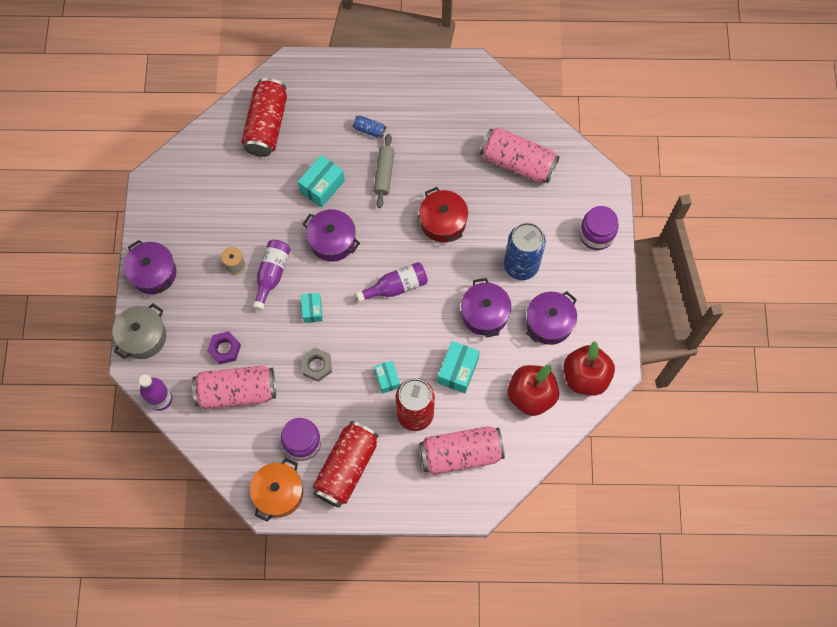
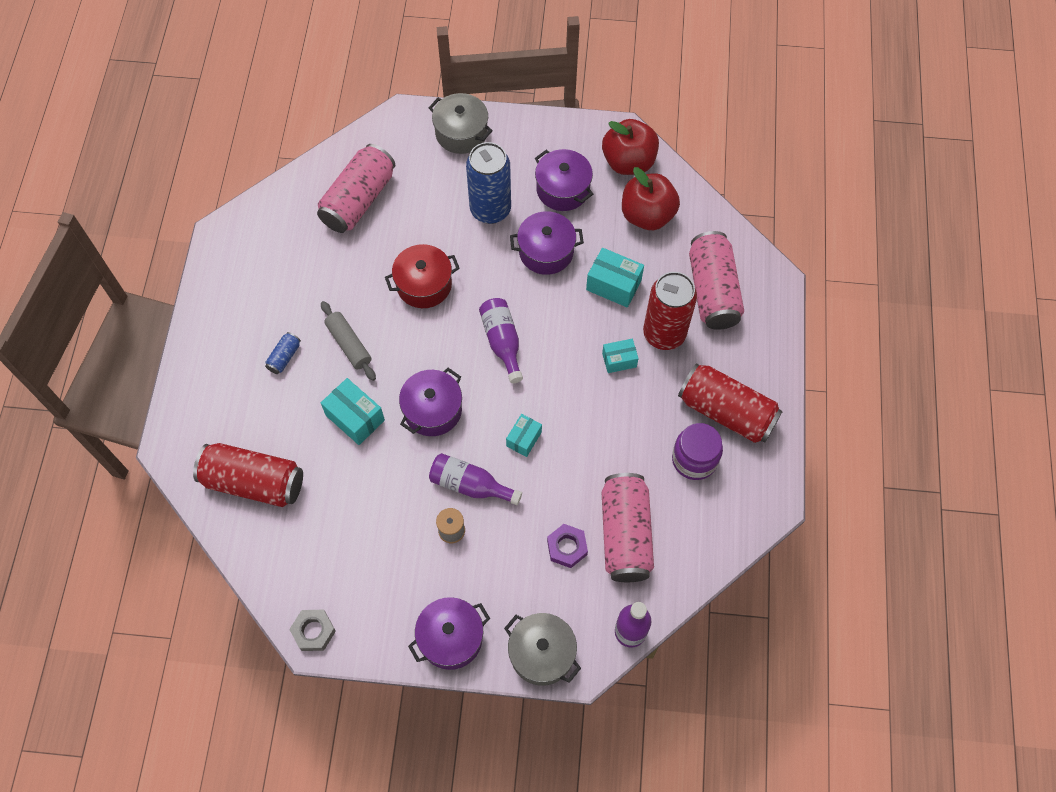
camera: 85 degrees left, 5 degrees down
(278, 493) = (756, 490): orange pot -> none
(312, 310) = (524, 439): turquoise box -> turquoise box turned 60 degrees counterclockwise
(316, 366) = (597, 438): grey nut -> grey nut (313, 631)
(384, 174) = (349, 344): grey rolling pin -> grey rolling pin turned 45 degrees clockwise
(596, 234) = (461, 133): purple jar -> grey pot

